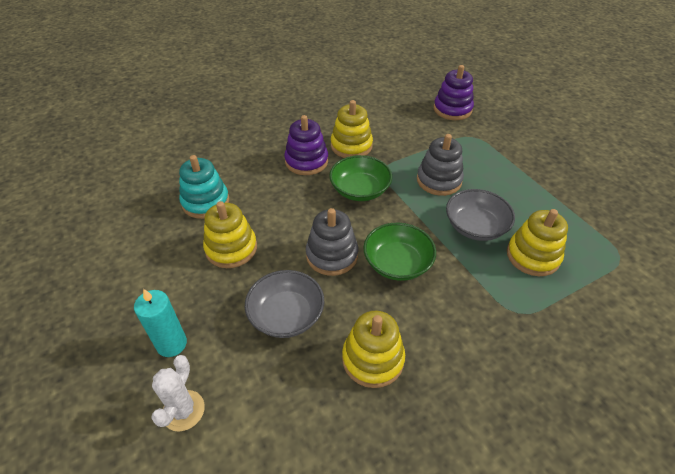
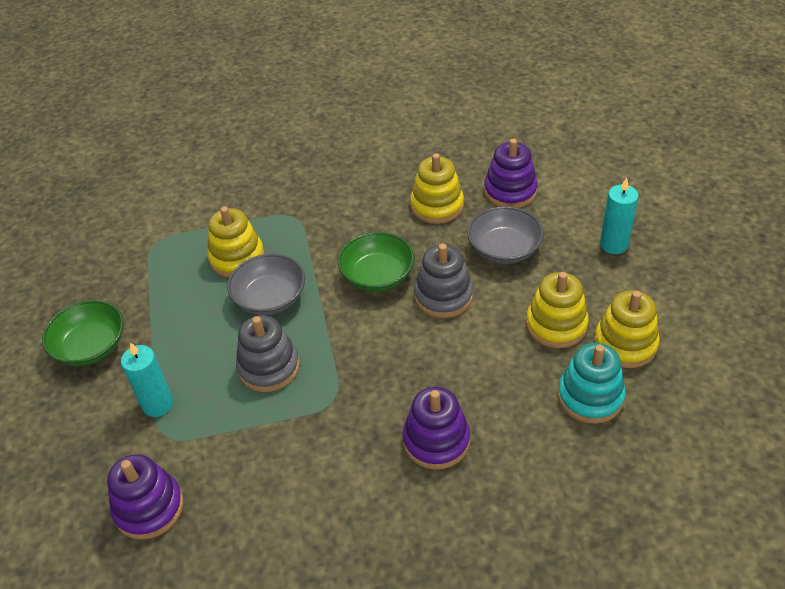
camera: 160 degrees left, 0 degrees up
(183, 410) = (598, 199): white cactus -> none
(292, 401) = (510, 191): none -> purple stacking toy
(351, 146) = (358, 458): yellow stacking toy -> yellow stacking toy (625, 344)
(360, 190) = (378, 374): green bowl -> green bowl (91, 346)
(493, 149) = (157, 404): none -> turquoise candle

